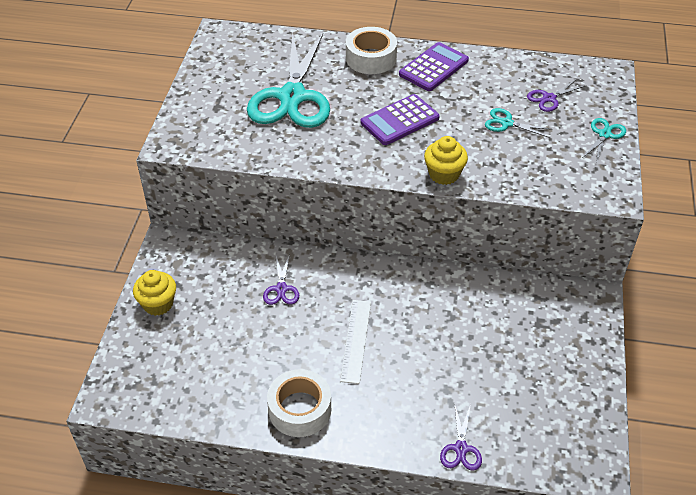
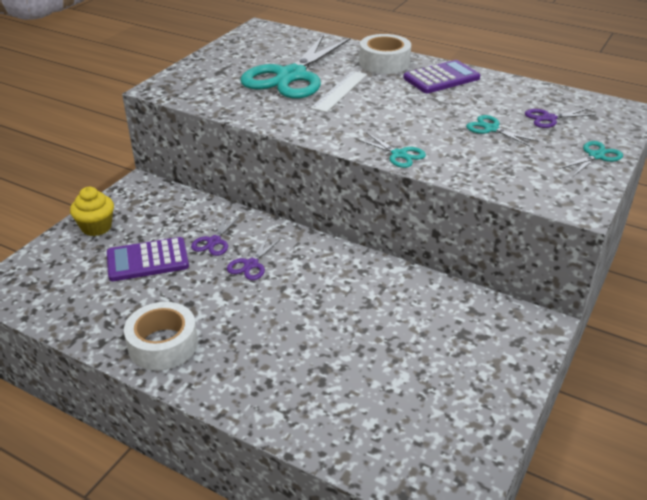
camera: 20 degrees right, 10 degrees down
(356, 340) = (257, 300): white ruler -> white ruler (339, 91)
(400, 120) = (381, 108): purple calculator -> purple calculator (147, 260)
(444, 174) = (399, 154): yellow cupcake -> turquoise scissors
(461, 448) = (306, 429): purple scissors -> purple scissors (251, 264)

